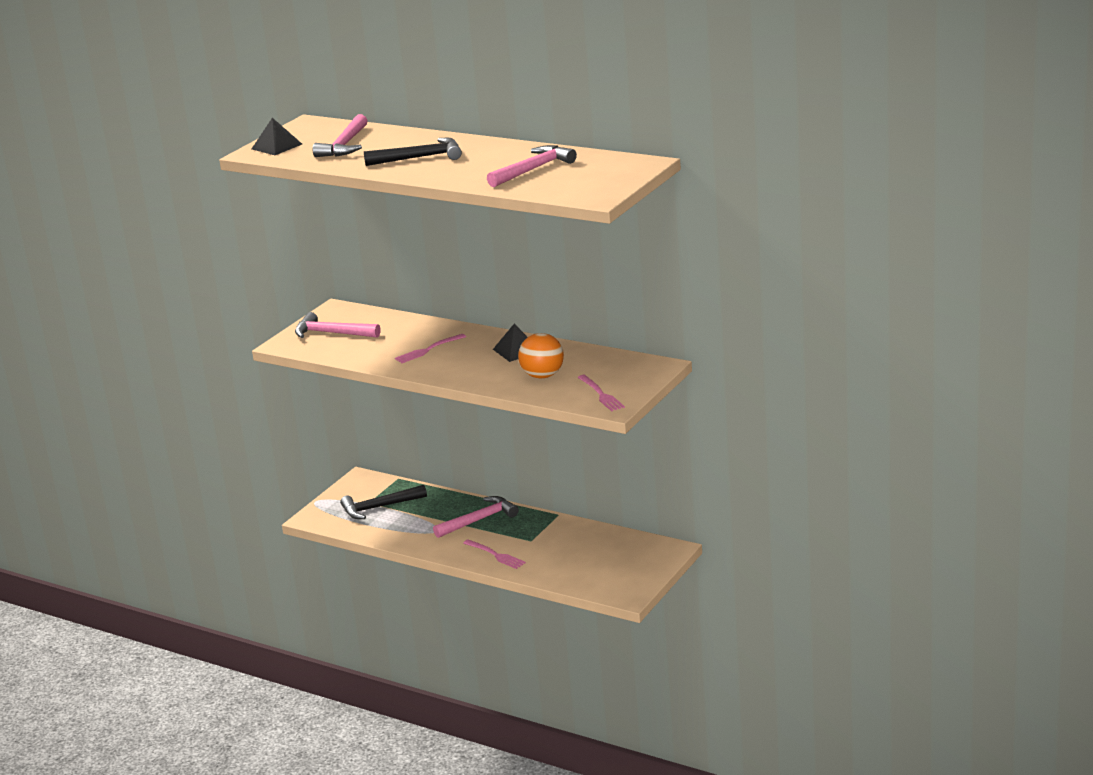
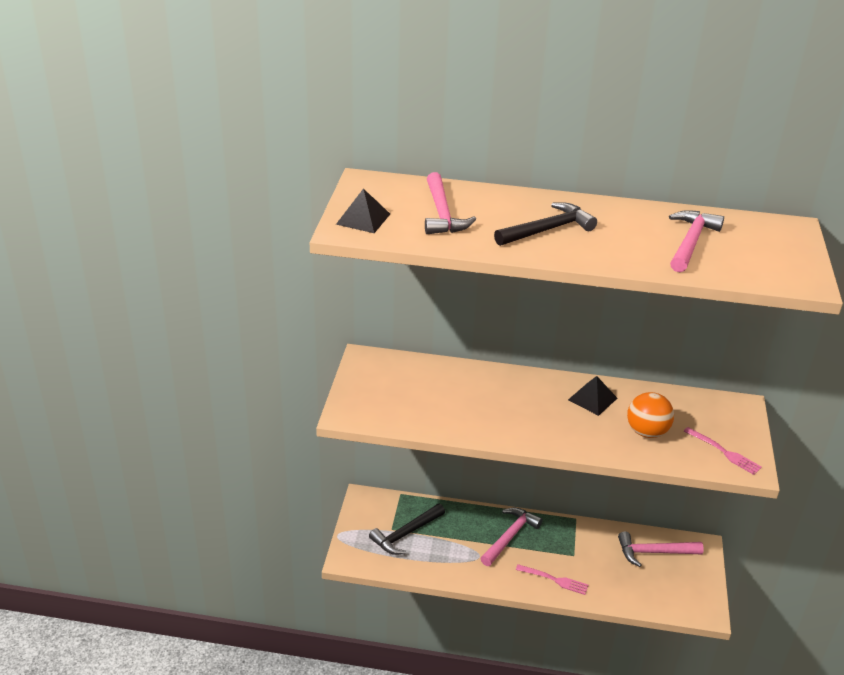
camera: 25 degrees left, 10 degrees up
(332, 333) = (387, 394): pink hammer -> pink hammer (654, 552)
(428, 350) = (504, 407): pink fork -> none

